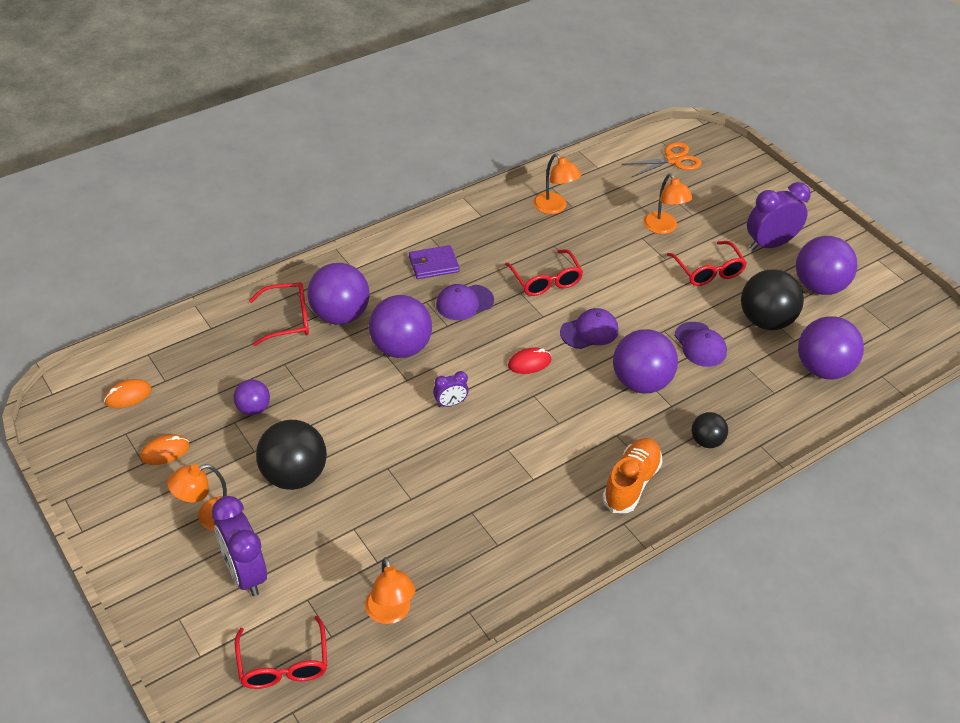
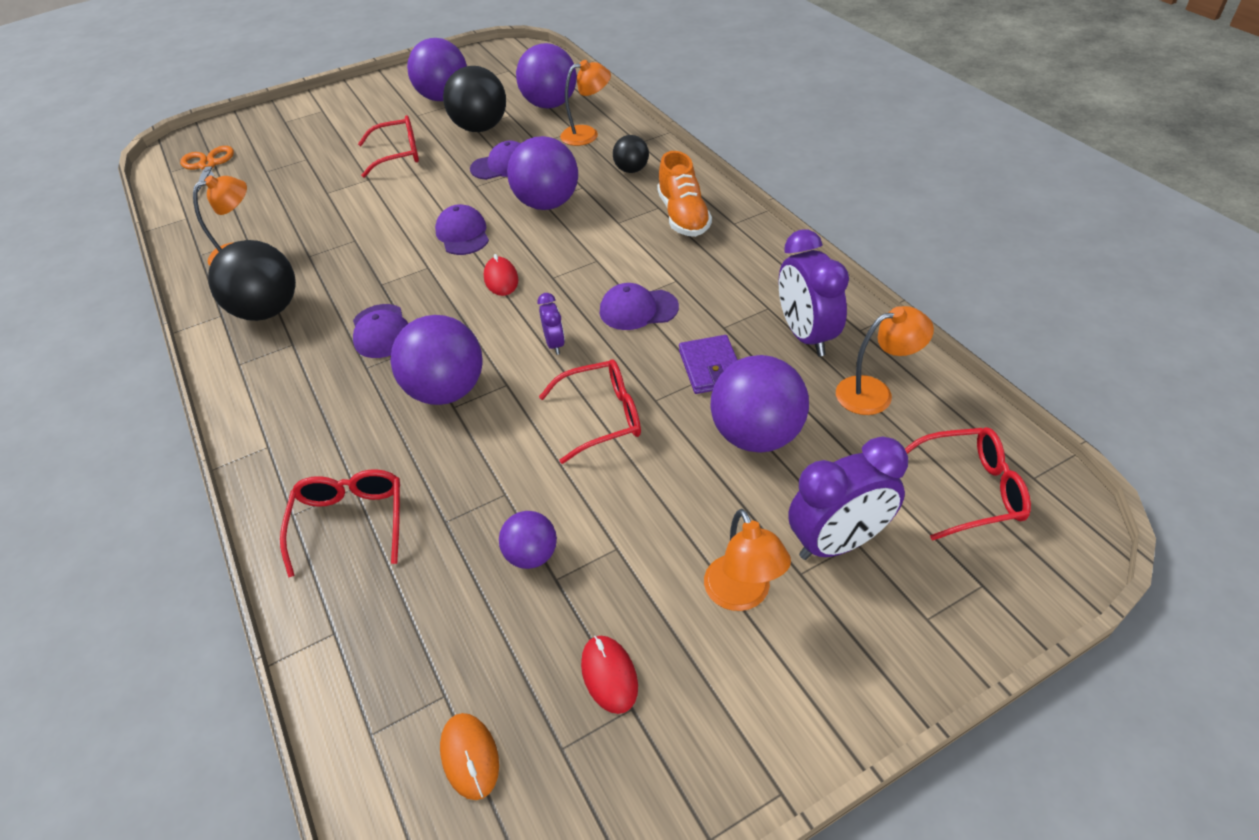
camera: 80 degrees left, 0 degrees up
(165, 451) = (609, 675): orange mouse -> red mouse
(294, 475) = (665, 496): black ball -> black ball (267, 311)
(340, 315) = (361, 458): purple ball -> purple ball (756, 435)
(433, 265) = (297, 360): purple wallet -> purple wallet (711, 368)
(493, 454) = (638, 309): none -> purple cap
(546, 281) = (368, 263): red glasses -> red glasses (602, 417)
(631, 483) = (683, 216): orange shoe -> orange shoe turned 135 degrees counterclockwise
(663, 228) = (318, 177): orange lamp -> orange lamp (587, 134)
(769, 244) = (374, 118): purple clock -> purple clock (806, 336)

